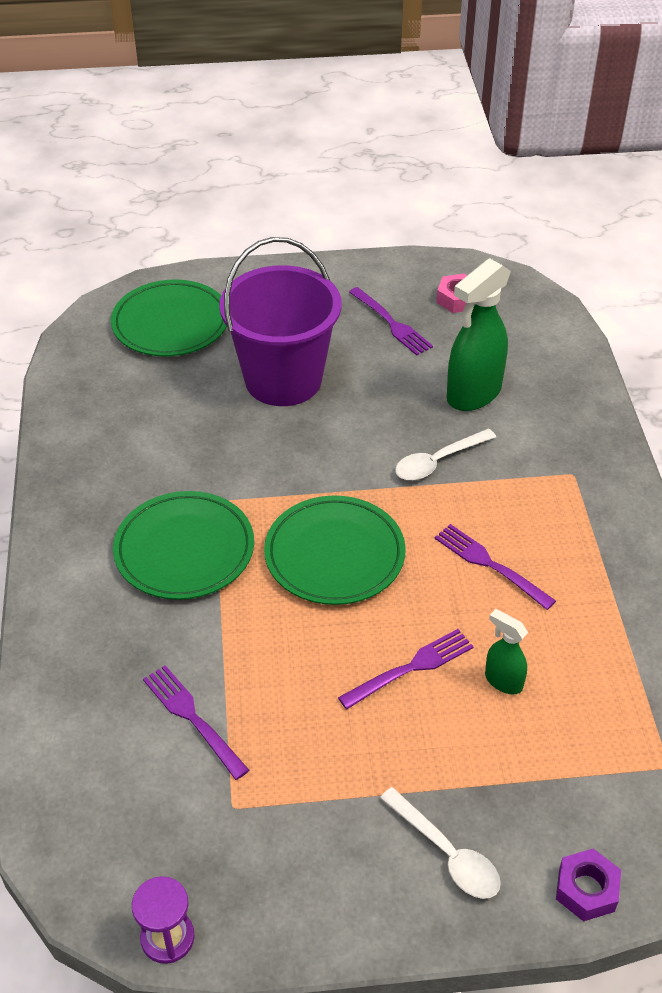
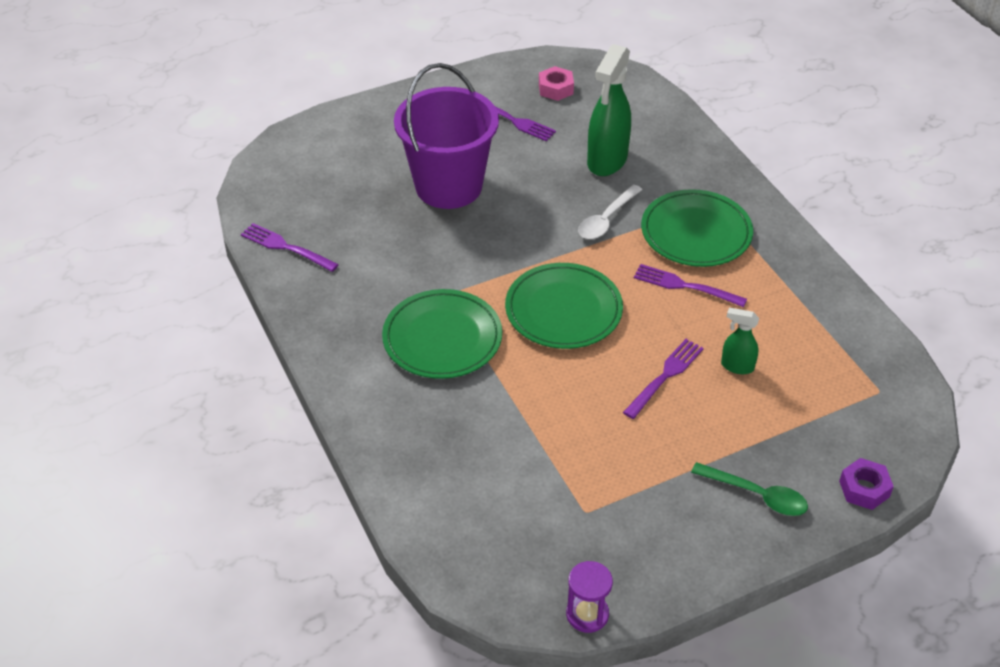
camera: 20 degrees left, 0 degrees up
(171, 323) = (327, 162): green plate -> green plate (696, 232)
(193, 718) = (520, 459): purple fork -> purple fork (286, 247)
(446, 853) = (757, 495): white spoon -> green spoon

